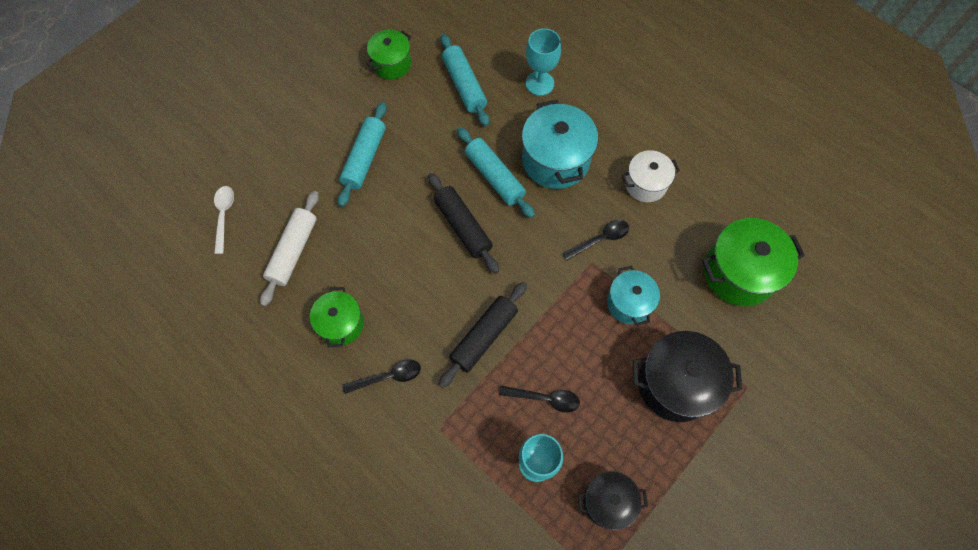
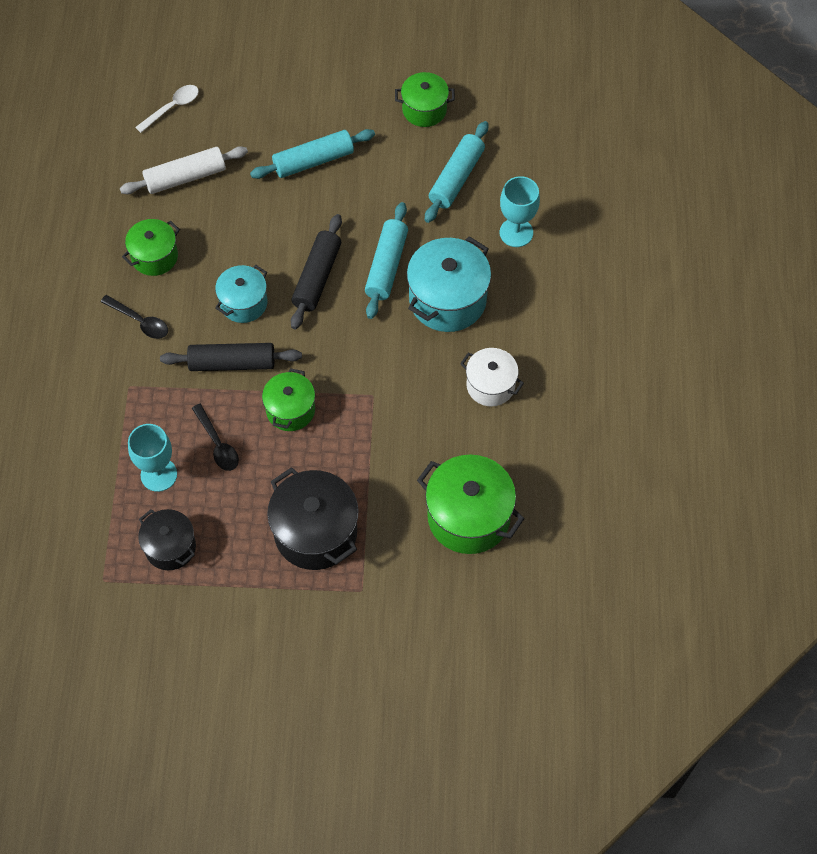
camera: 50 degrees right, 5 degrees down
(558, 325) = (290, 410): none -> green pot
(600, 239) = (401, 387): black spoon -> none
(629, 303) = (359, 449): turquoise pot -> turquoise pot (243, 303)

